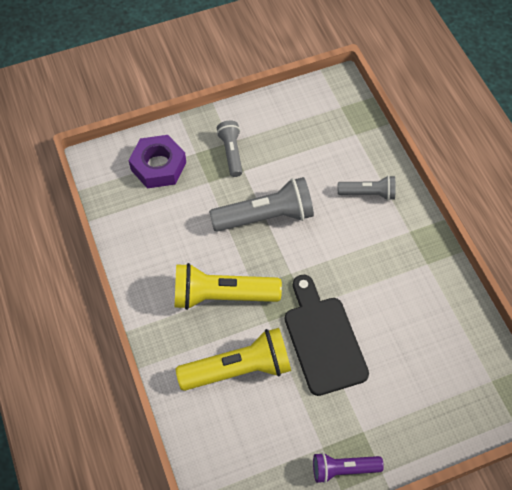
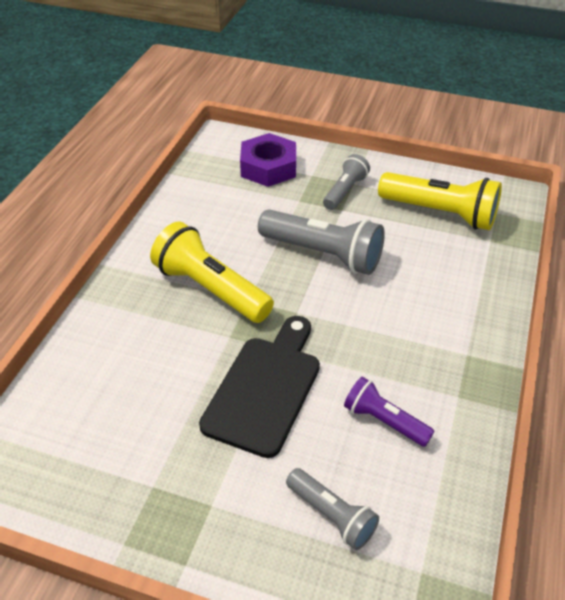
camera: 40 degrees right, 15 degrees down
(239, 369) = (156, 357): yellow flashlight -> yellow flashlight (440, 213)
(343, 469) = (149, 525): purple flashlight -> purple flashlight (384, 421)
(368, 193) = (453, 295): grey flashlight -> grey flashlight (332, 515)

